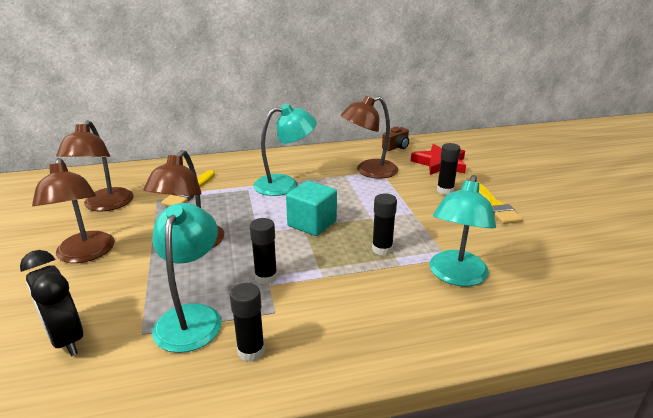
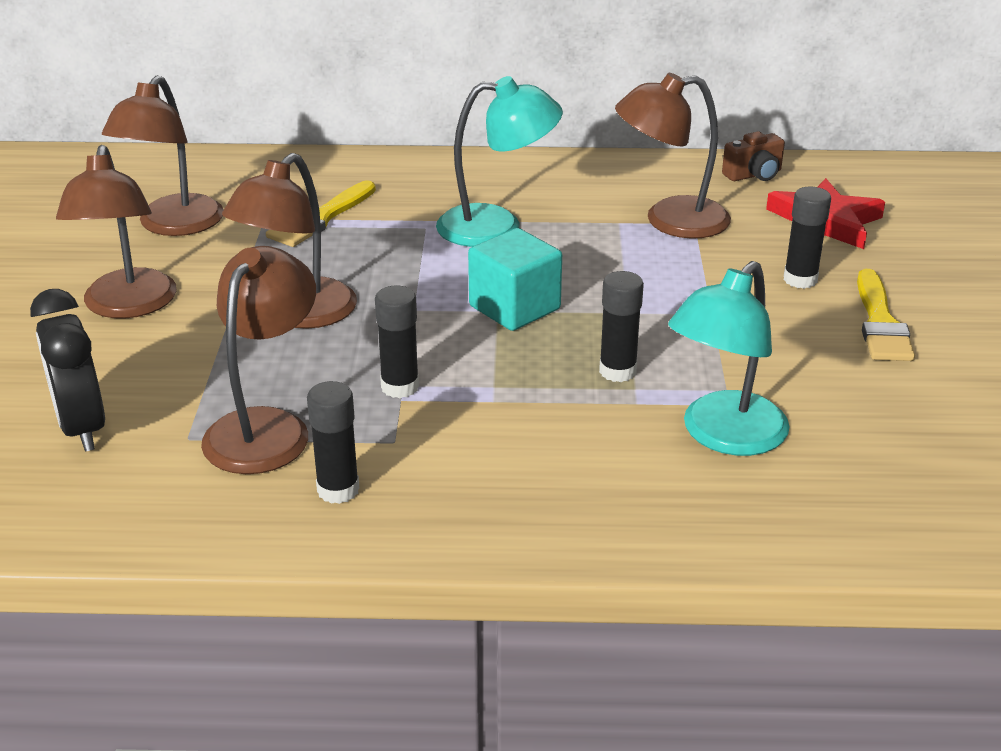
camera: 15 degrees right, 5 degrees up
(191, 317) = (266, 427): turquoise lamp -> brown lamp

